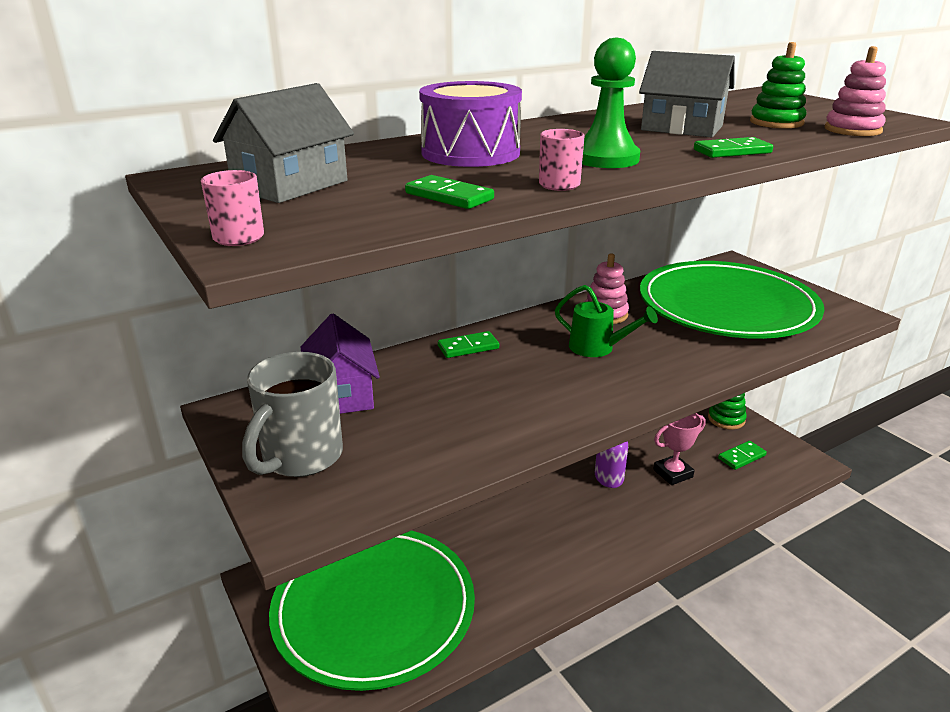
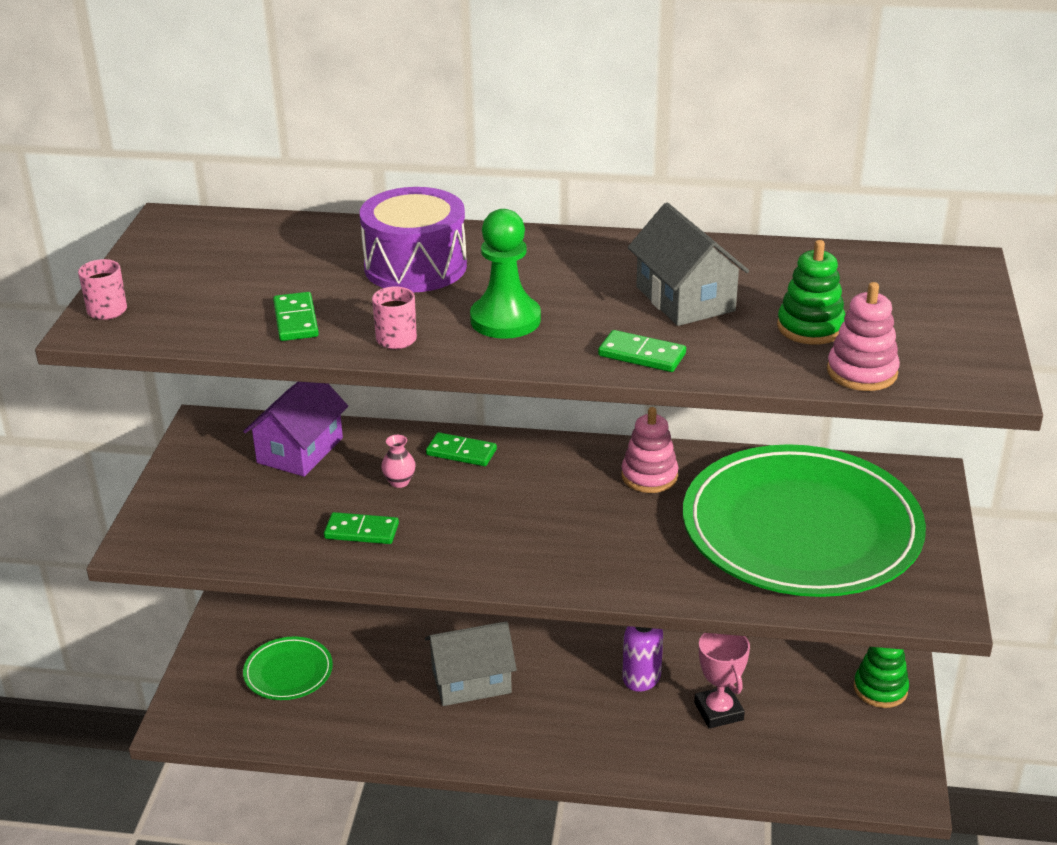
camera: 40 degrees right, 5 degrees up
(290, 185) = (220, 261): grey house -> grey house (471, 681)
(300, 457) = (205, 493): grey mug -> none
(374, 609) = (288, 672): green plate -> green plate, size x0.42
(454, 381) = (399, 482): none -> pink vase
(598, 348) = (577, 511): green watering can -> none
(673, 473) = (718, 711): pink trophy -> pink trophy turned 60 degrees clockwise
(741, 457) = (829, 739): green domino -> green domino (361, 531)

